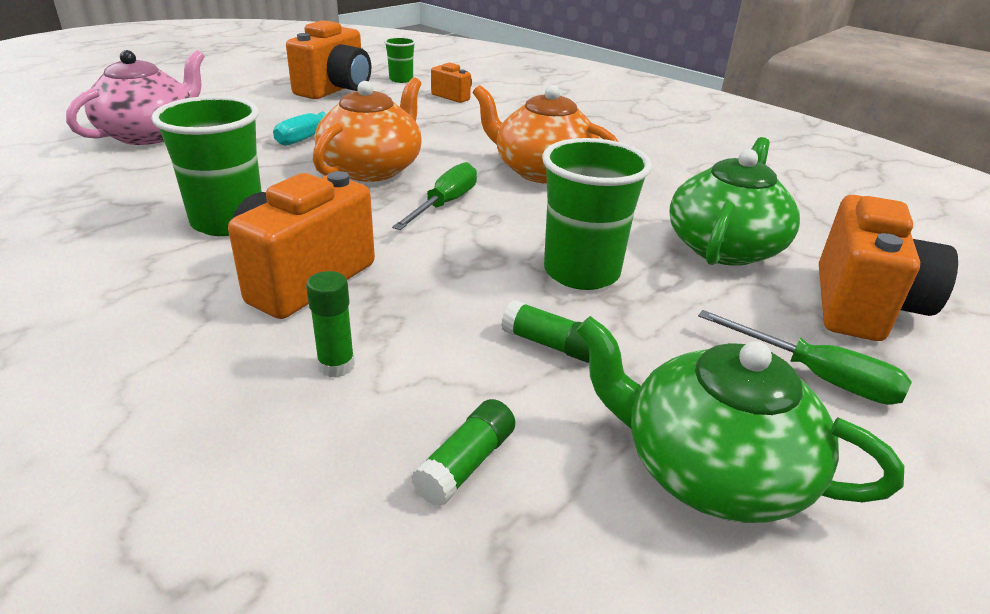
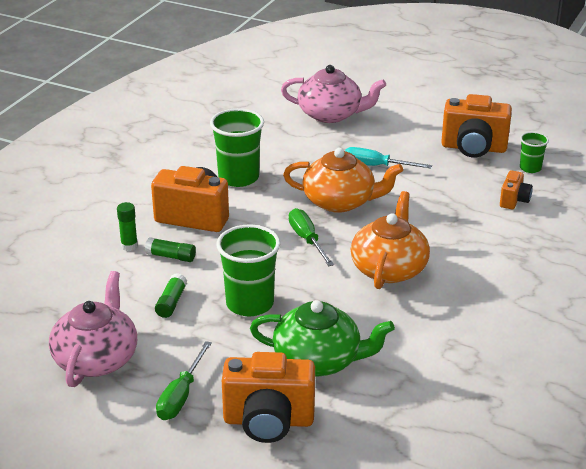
camera: 75 degrees right, 0 degrees up
(445, 204) = (307, 240): green screwdriver -> green screwdriver turned 120 degrees counterclockwise
(466, 464) = (80, 293): green glue stick -> green glue stick (171, 256)
(710, 469) = (96, 358): green teapot -> pink teapot

